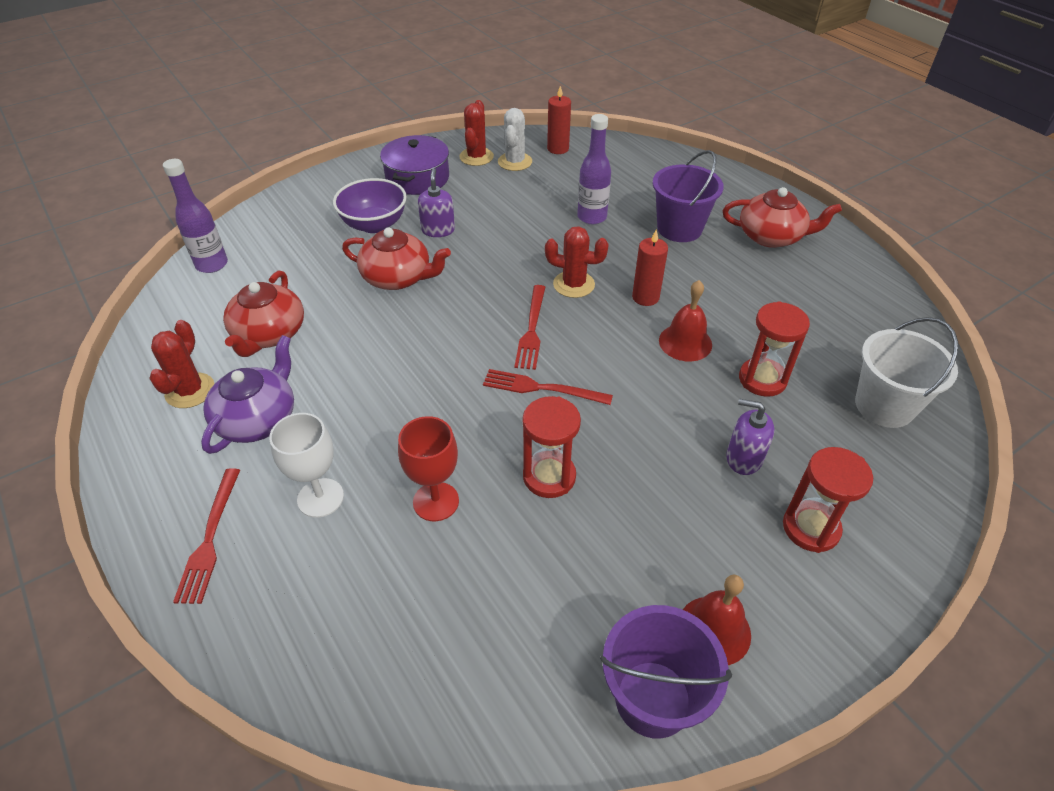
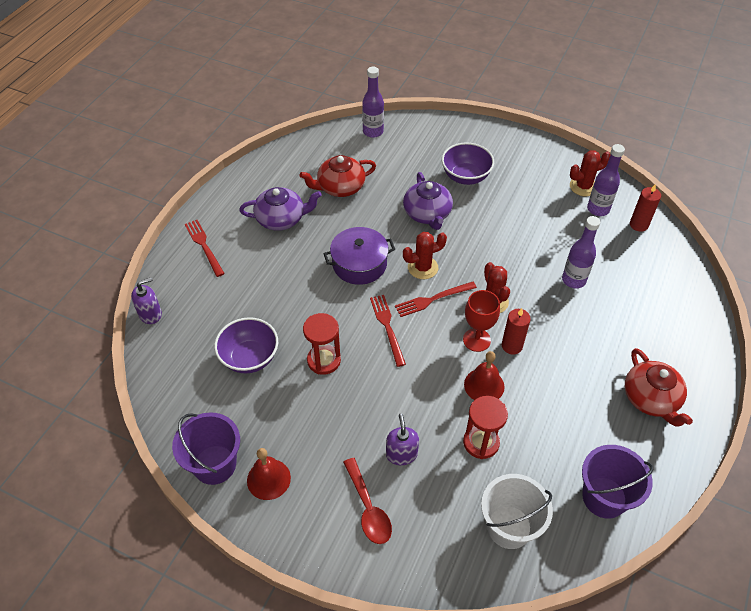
camera: 60 degrees right, 5 degrees up
(190, 391) = (281, 182): red cactus -> red cactus (423, 268)
(210, 539) = (204, 246): red fork -> red fork turned 90 degrees clockwise
(320, 498) = (250, 272): white goblet -> none
(398, 277) = (427, 214): red teapot -> purple teapot
(417, 178) = (530, 170): purple pot -> purple pot (359, 264)
(436, 501) = (276, 319): red goblet -> red goblet (476, 340)
(438, 230) = (487, 208): purple soap dispenser -> purple soap dispenser (150, 314)
(482, 565) = (249, 358): none -> purple bowl
(515, 162) = (598, 209): white cactus -> purple bottle
(679, 228) = (607, 336): purple bucket -> purple bucket (604, 497)
(811, 528) = (368, 508): red hourglass -> red spoon

